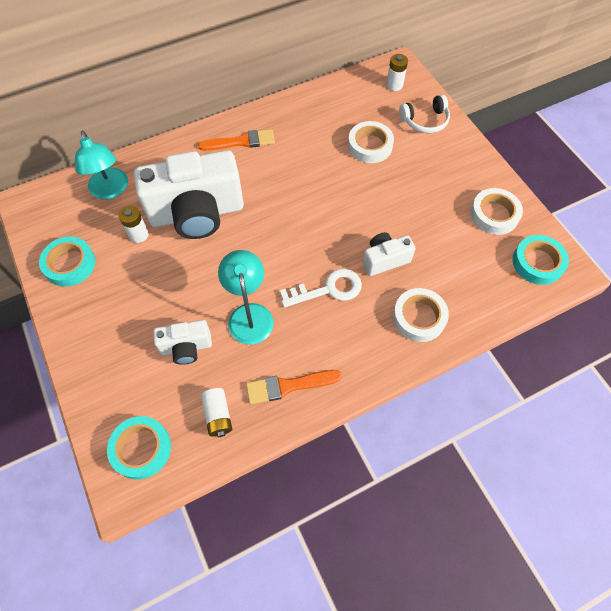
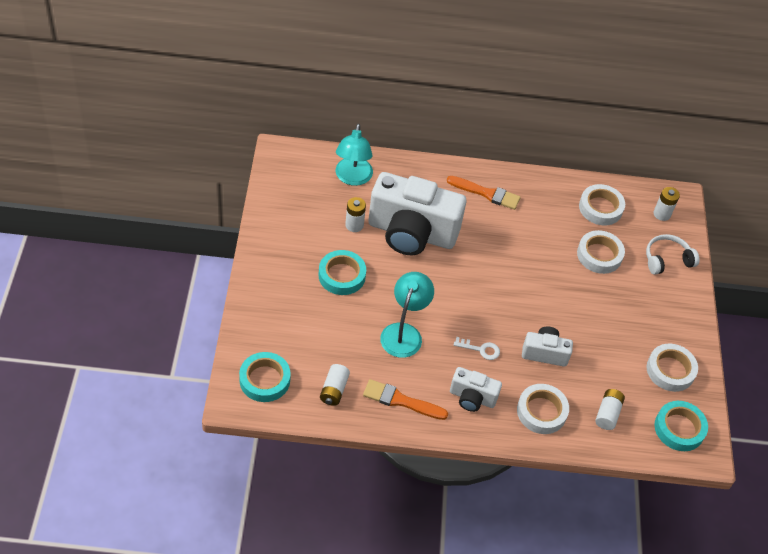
camera: 25 degrees right, 10 degrees down
(70, 264) = (288, 219): turquoise tape -> turquoise tape (342, 275)
(186, 347) = (340, 329): white camera -> white camera (472, 398)
(328, 289) = (481, 349): white key -> white key, size x0.60
(343, 105) = (600, 208): none -> white tape
(425, 121) = (667, 260): white headphones -> white headphones turned 150 degrees clockwise
(473, 285) = (607, 414): none -> white battery

